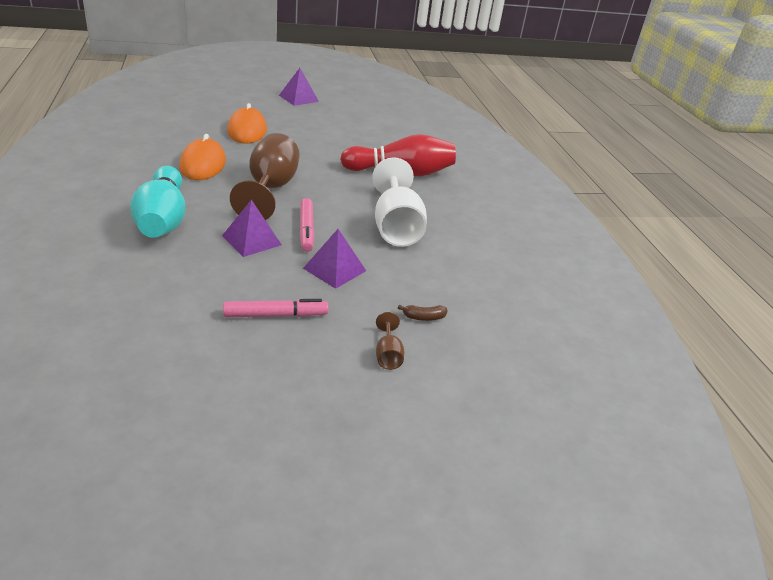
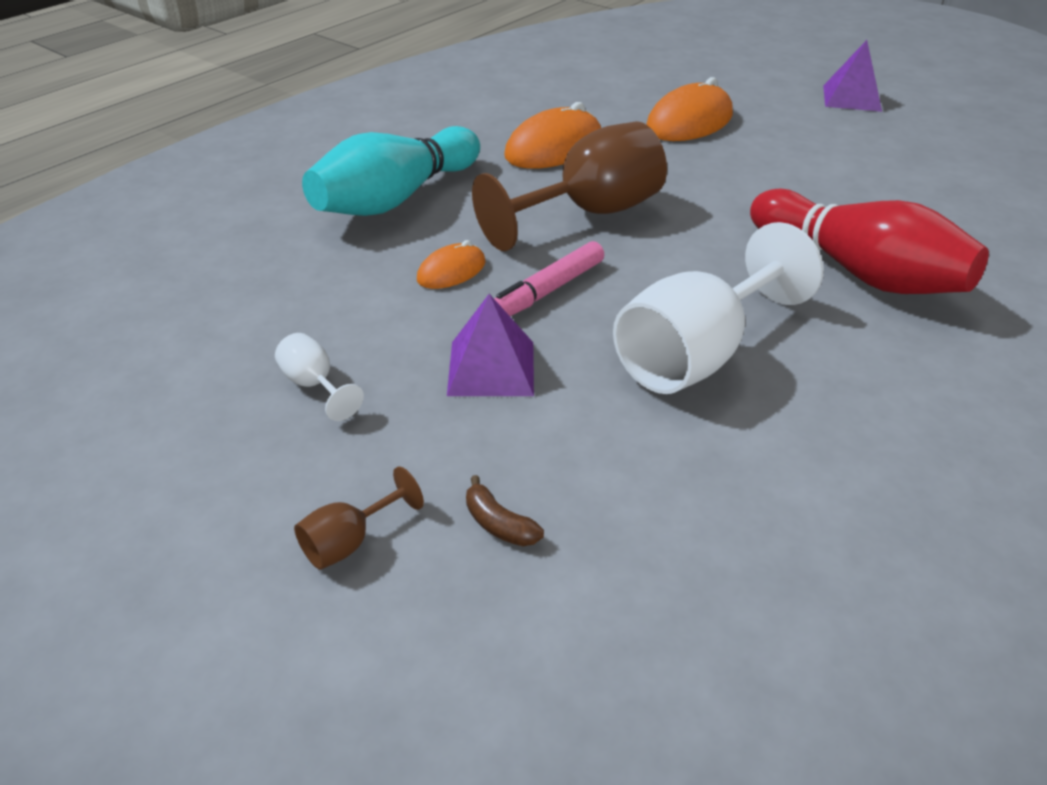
camera: 55 degrees right, 5 degrees up
(251, 240) = (451, 271): purple pyramid -> orange mouse
(276, 315) = (315, 385): pink marker -> white goblet

